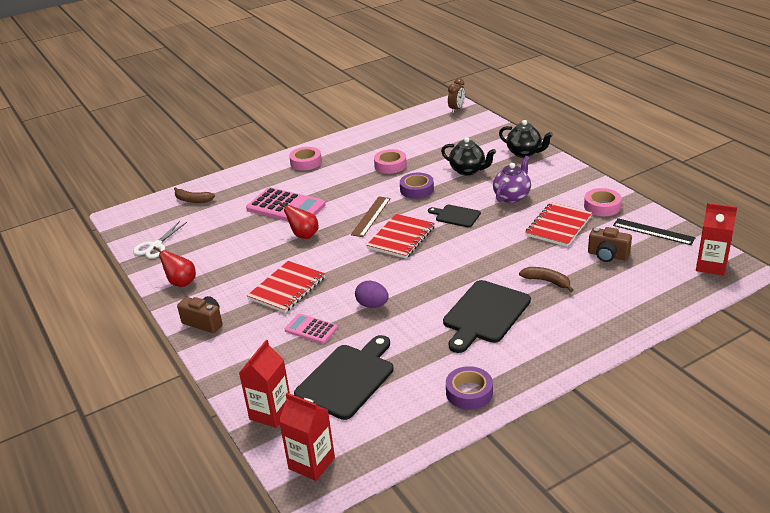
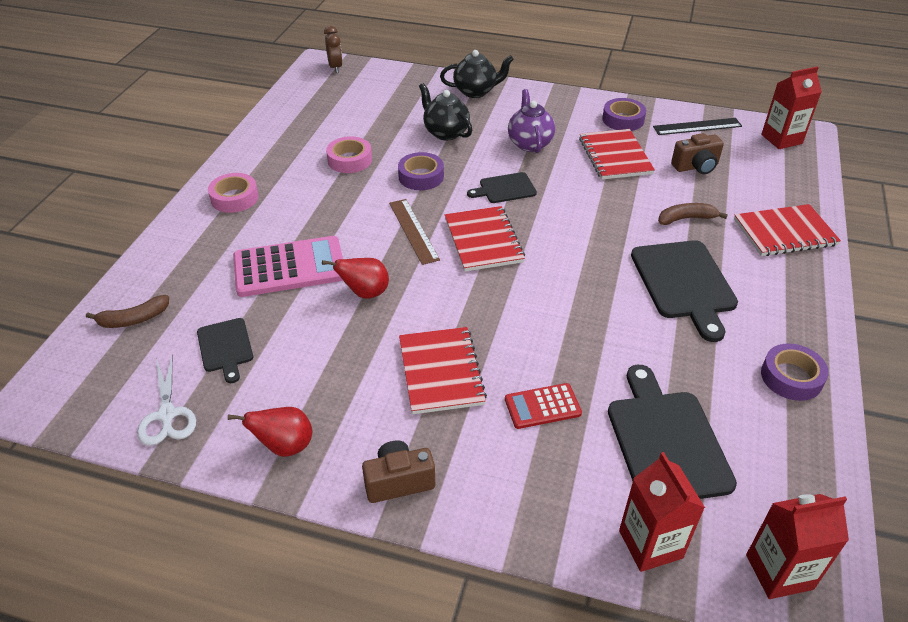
camera: 45 degrees left, 10 degrees up
(212, 230) = (225, 347): none -> black cutting board
(311, 329) = (542, 406): pink calculator -> red calculator
(372, 305) = (565, 336): purple egg -> none
(468, 170) = (445, 132): black teapot -> black teapot turned 120 degrees counterclockwise
(602, 206) = (623, 119): pink tape -> purple tape
(605, 320) = (784, 232): none -> red notebook

